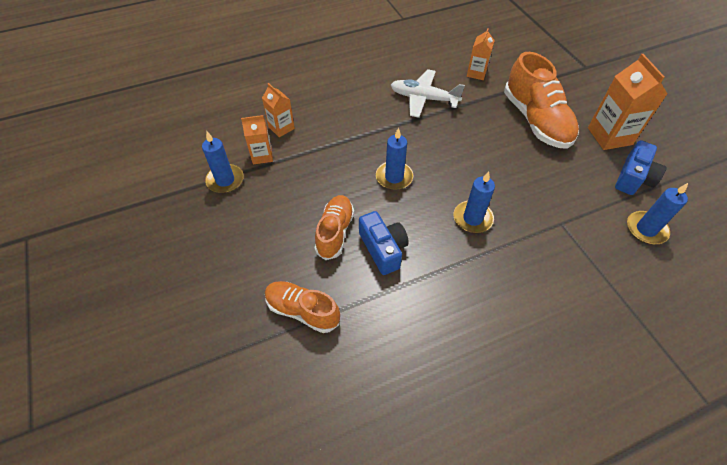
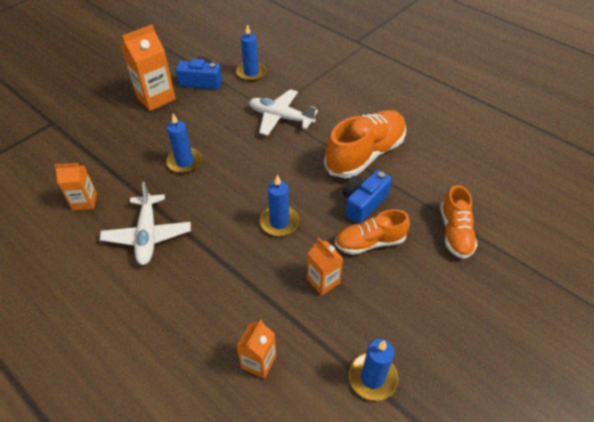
camera: 115 degrees left, 5 degrees down
(262, 156) = (315, 358): orange carton -> orange carton (323, 281)
(472, 218) = (296, 158): blue candle -> blue candle (185, 162)
(536, 120) = (152, 143): orange shoe -> orange shoe (365, 154)
(545, 228) = (280, 117): none -> white plane

